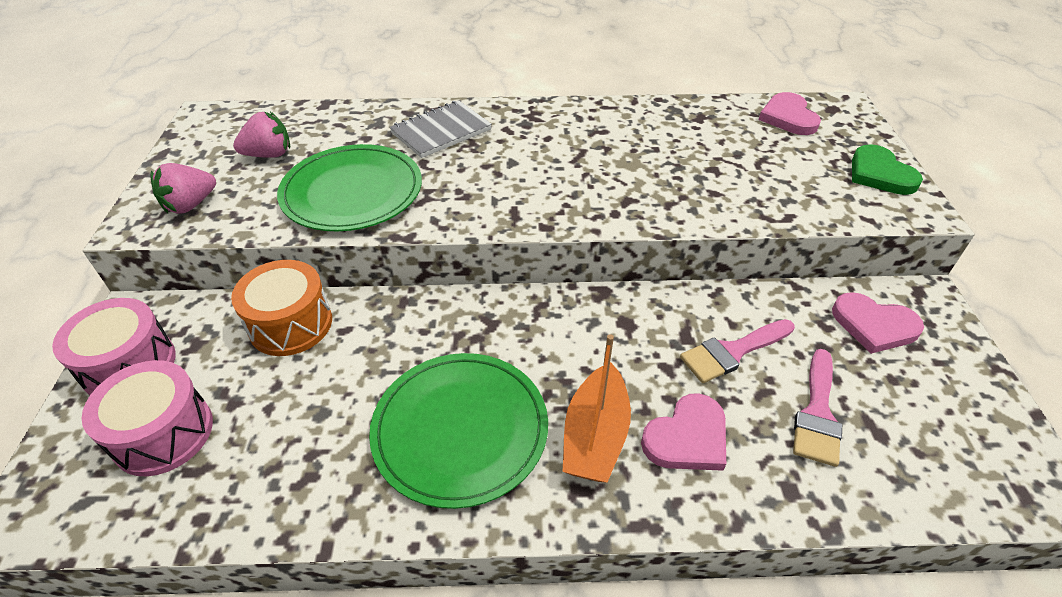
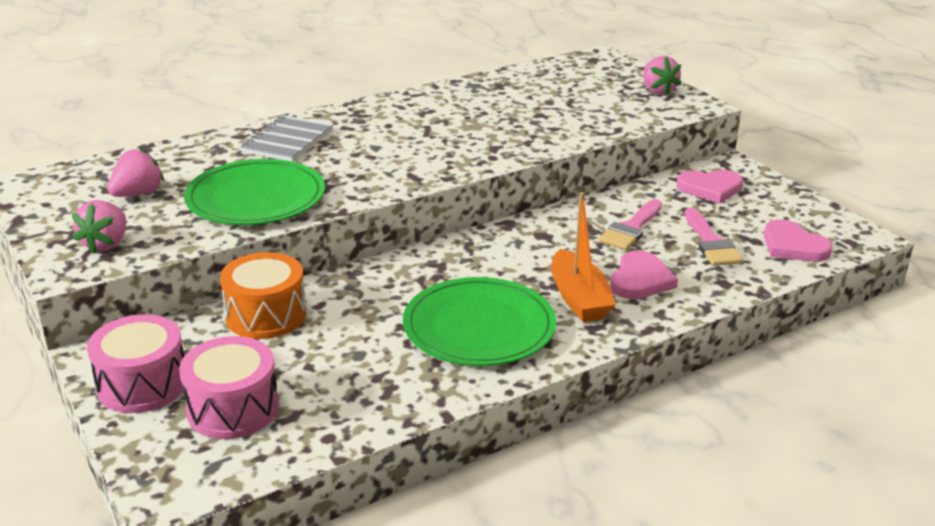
camera: 30 degrees left, 15 degrees down
(788, 117) = (566, 71): pink heart -> pink heart (793, 246)
(880, 174) = (658, 91): green heart -> pink strawberry

